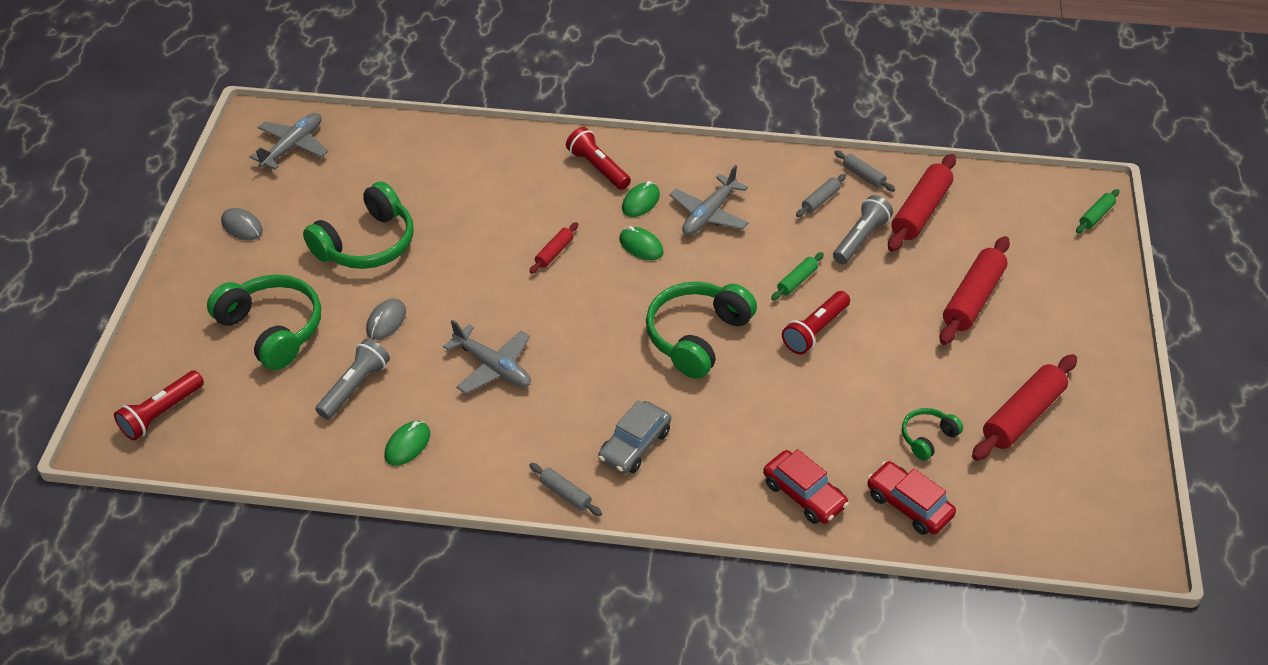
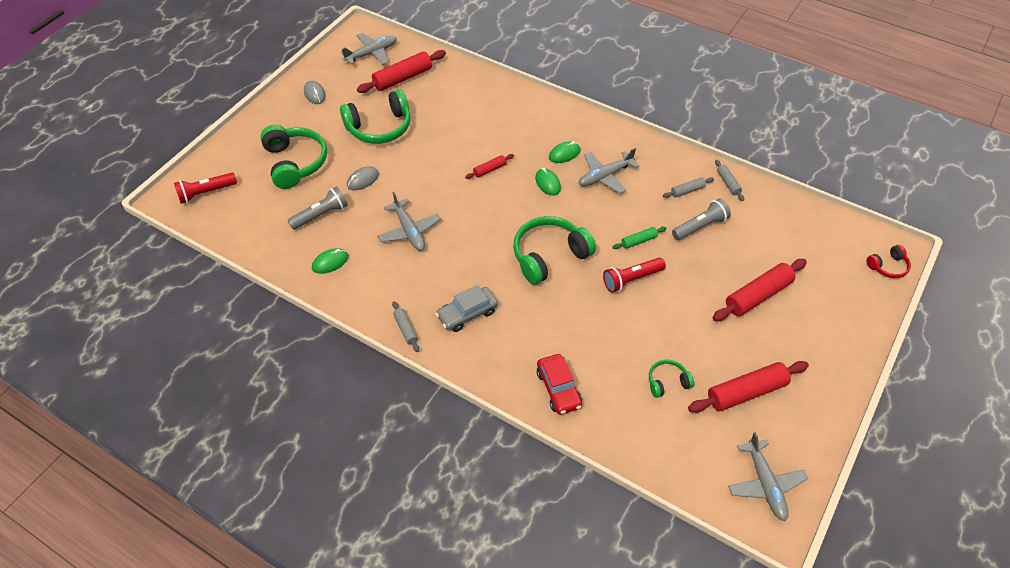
camera: 25 degrees right, 5 degrees up
(598, 168) = (549, 123): red flashlight -> none
(908, 505) = (626, 424): red car -> none
(920, 211) = (755, 221): red rolling pin -> red rolling pin (403, 78)
(1096, 216) = (888, 266): green rolling pin -> red headphones
(1101, 512) = (765, 484): none -> grey plane

